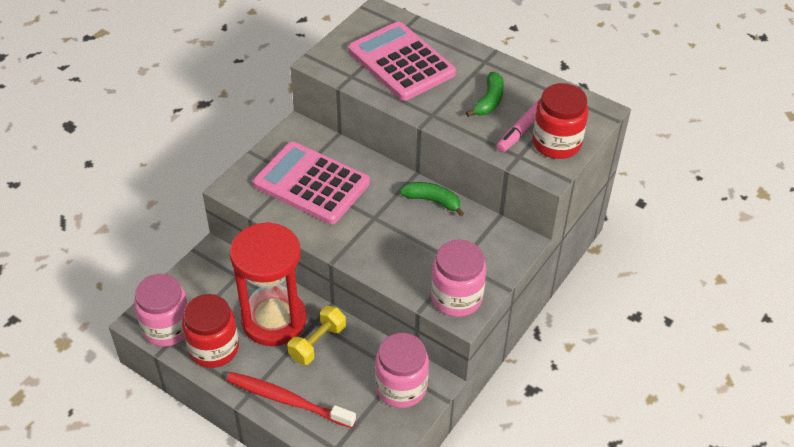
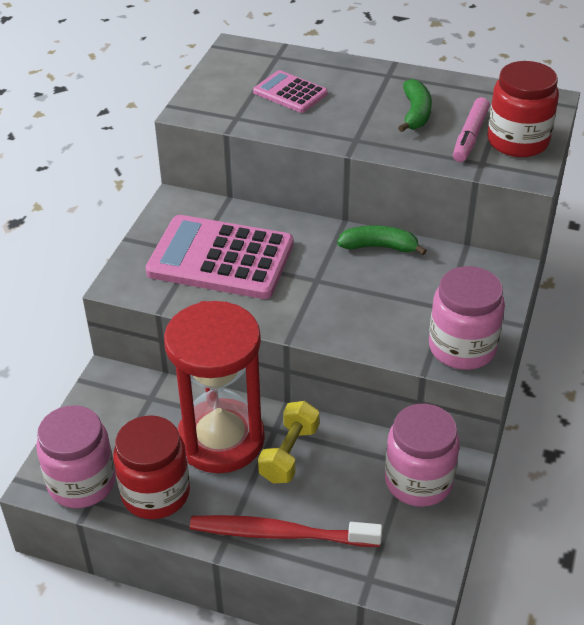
camera: 15 degrees left, 5 degrees down
(401, 62) = (290, 93): pink calculator -> pink calculator, size x0.52

